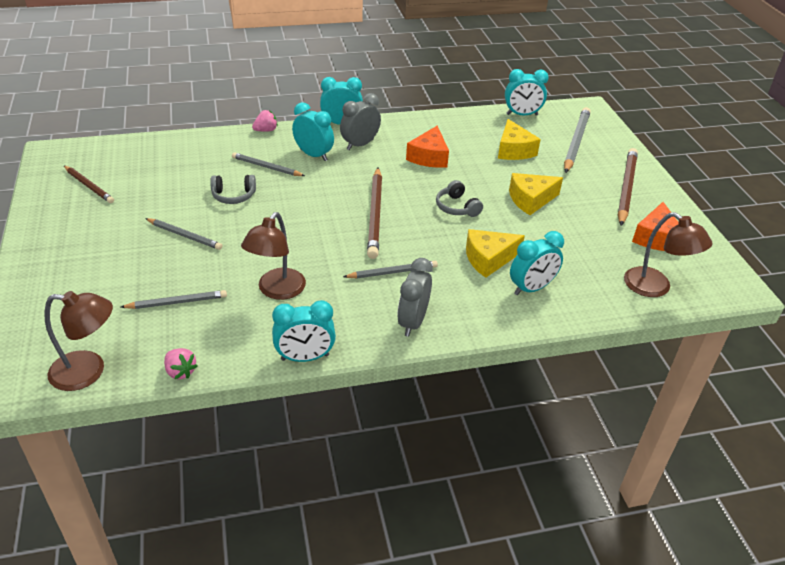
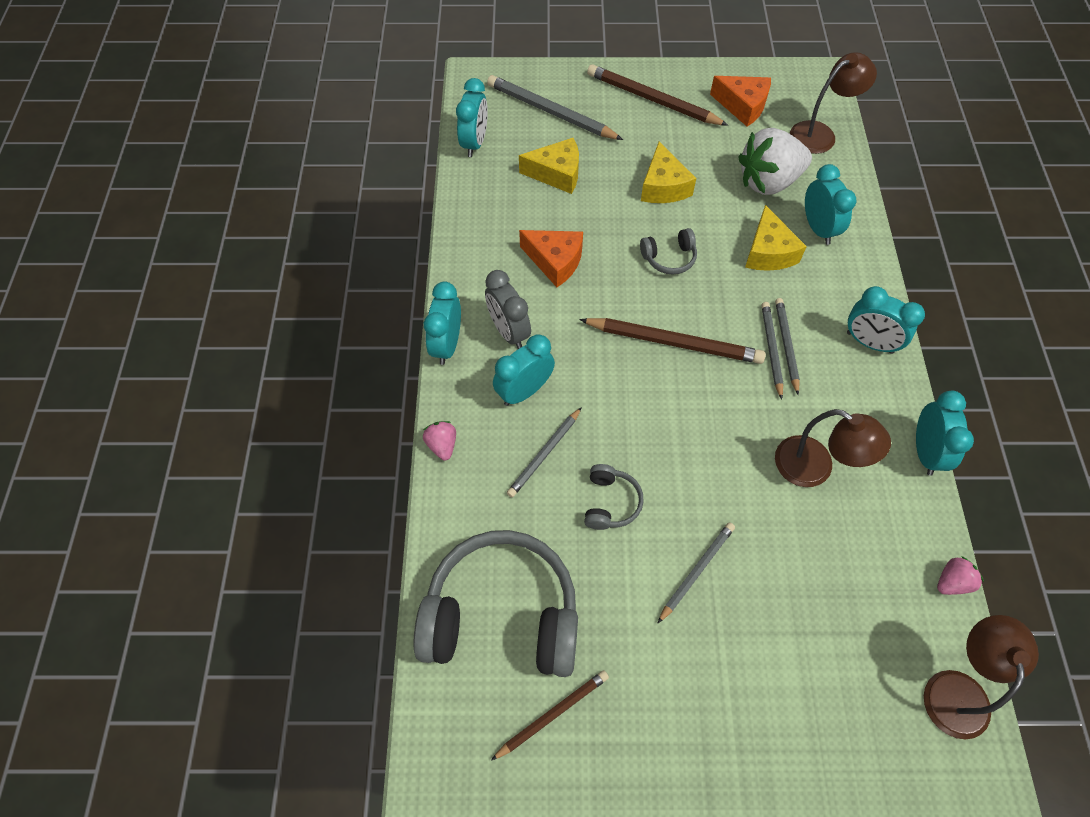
camera: 75 degrees left, 20 degrees up
(152, 162) = (502, 615): none -> grey headphones
(177, 302) = (833, 584): grey pencil -> grey pencil (771, 349)
(412, 322) = (869, 343): grey clock -> turquoise clock
(571, 256) = (768, 182): none -> white strawberry

